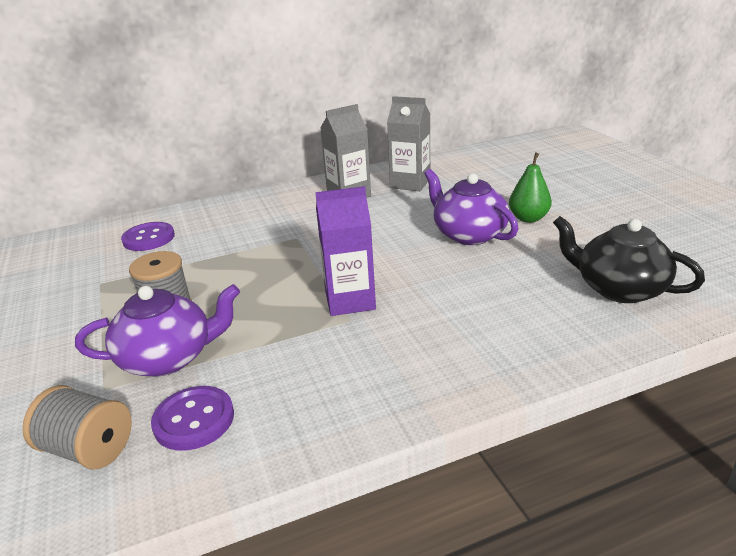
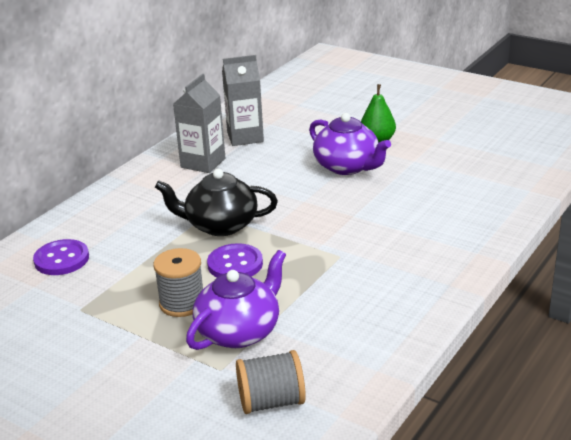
camera: 35 degrees left, 0 degrees up
(194, 420) = (319, 355): purple button -> purple button (235, 264)
(350, 300) = (321, 244): purple carton -> none
(468, 234) = (347, 167): purple teapot -> purple teapot turned 150 degrees counterclockwise
(618, 289) = (489, 173): black teapot -> black teapot (220, 225)

